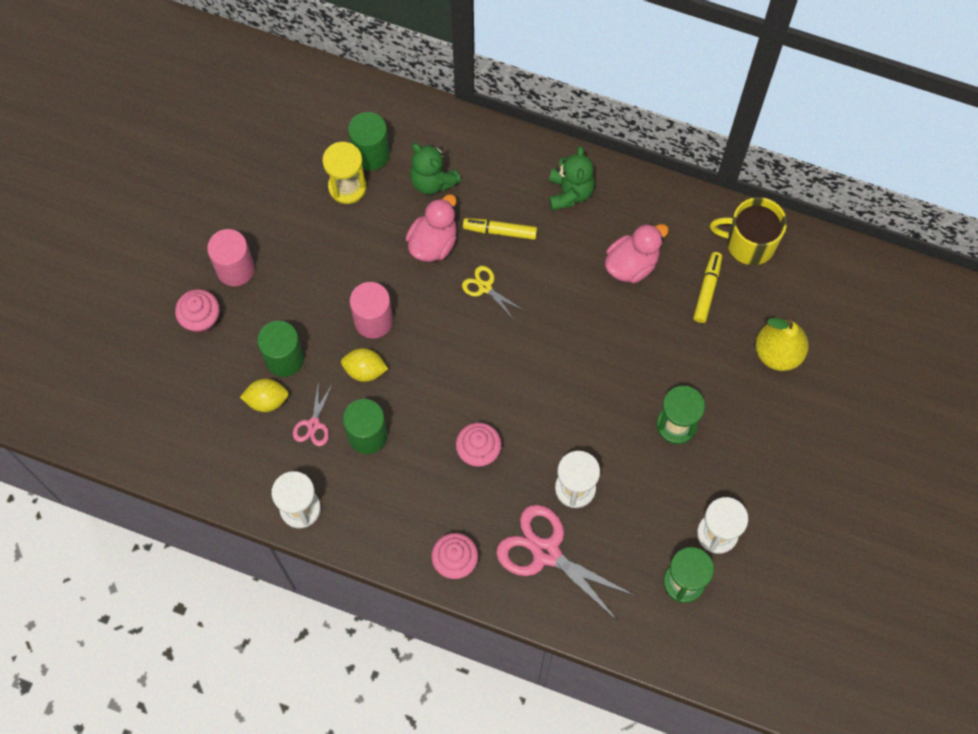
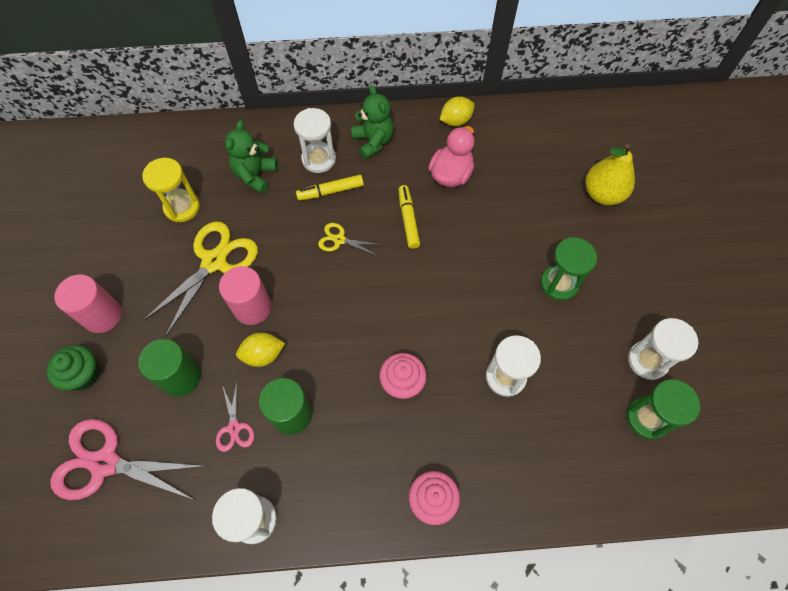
camera: 25 degrees left, 5 degrees down
(201, 319) = (83, 374): pink cupcake -> green cupcake
(267, 400) = (178, 424): yellow lemon -> yellow lemon (455, 121)
(356, 258) = (214, 261): none -> yellow scissors
(371, 154) = (192, 174): green cylinder -> none
(432, 181) = (255, 175): green teddy bear -> green teddy bear turned 90 degrees clockwise
(433, 243) = (278, 222): pink duck -> none
(504, 189) = (319, 159): none -> white hourglass
(546, 552) = (512, 449): pink scissors -> pink scissors (105, 463)
(707, 290) = (520, 170): yellow marker -> yellow marker (408, 220)
(749, 243) = (531, 125): yellow mug -> none

